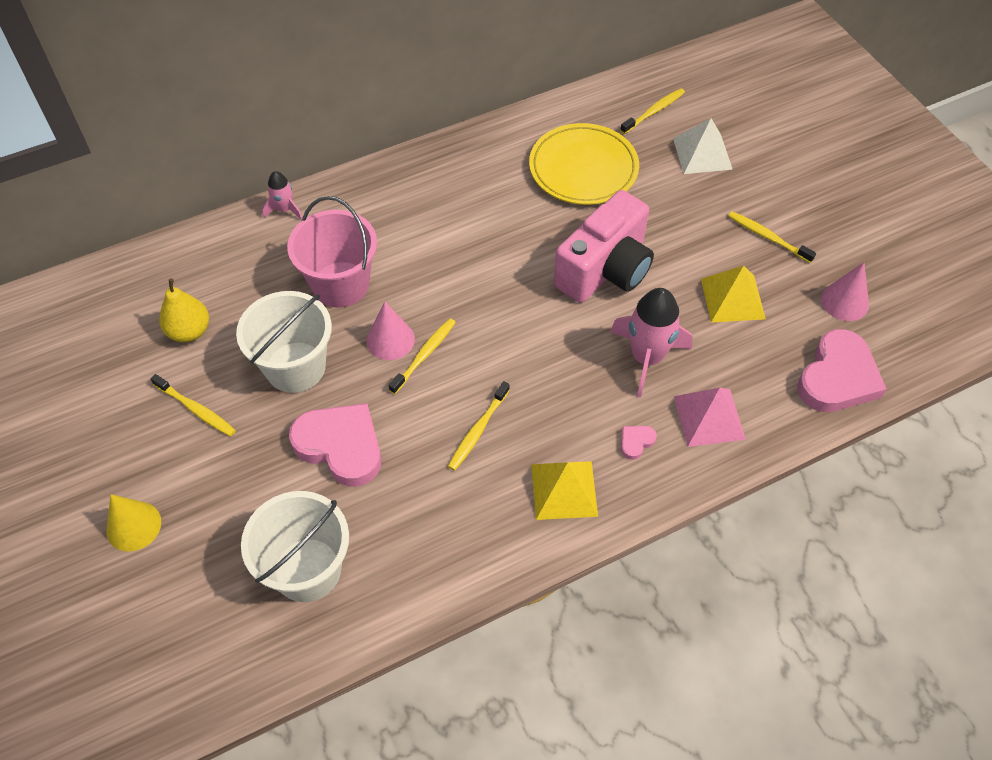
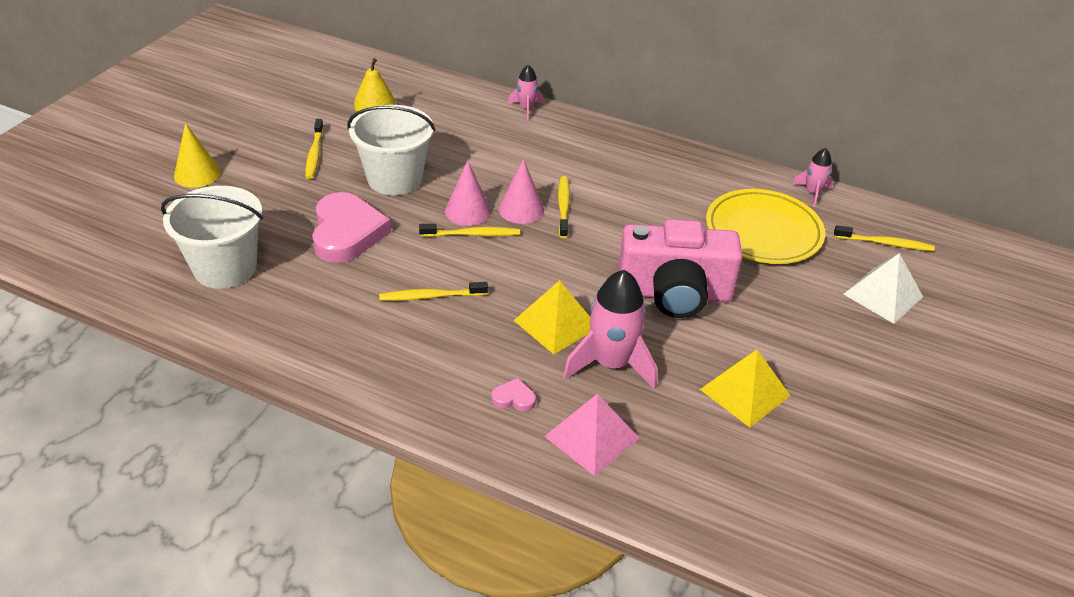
camera: 50 degrees right, 15 degrees down
(340, 284) = (490, 164): pink bucket -> none
(564, 489) = (421, 374): yellow pyramid -> yellow pyramid (556, 323)
(566, 108) = (812, 193): none -> pink rocket
(768, 237) = (848, 385): yellow toothbrush -> yellow toothbrush (563, 207)
(837, 377) = (744, 517): pink heart -> none
(844, 301) = (845, 481): pink cone -> pink cone (521, 209)

